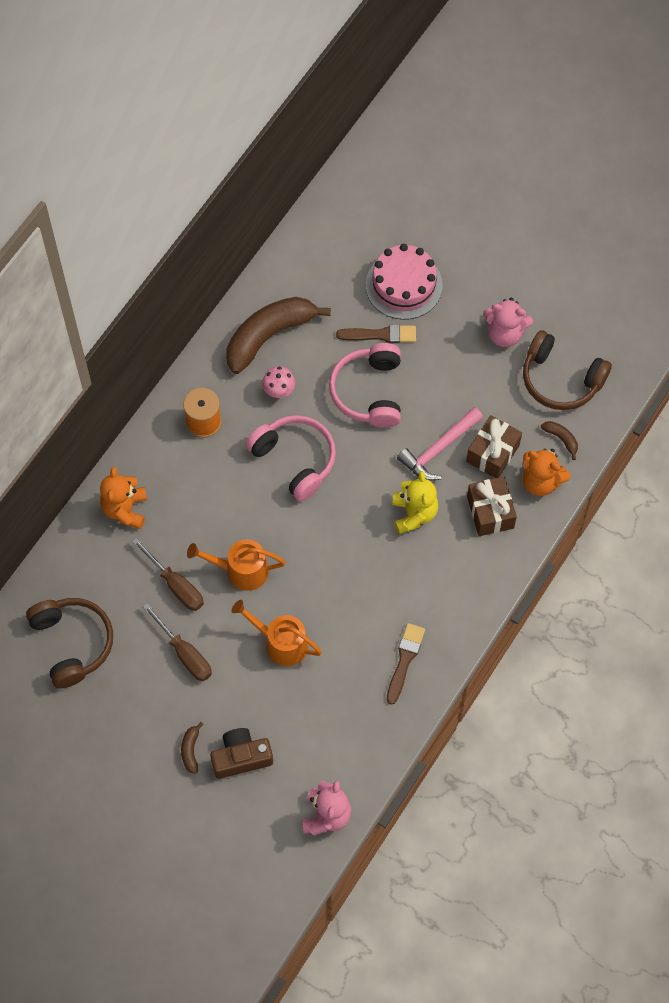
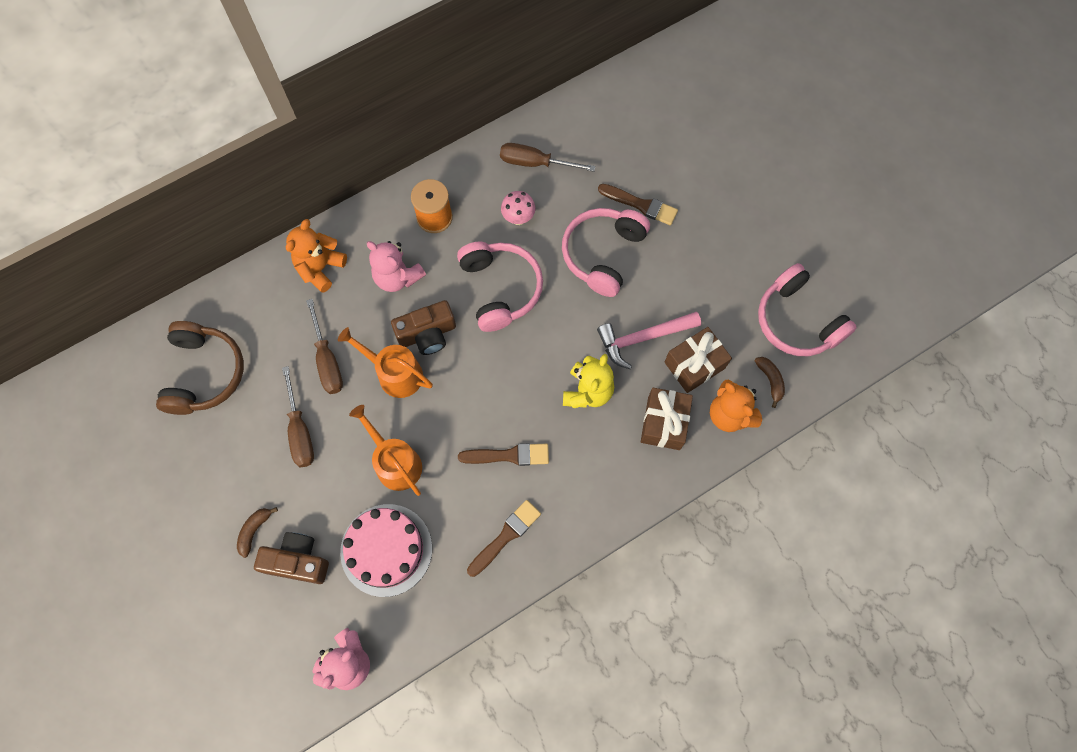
camera: 25 degrees right, 5 degrees up
(251, 525) = (427, 334): none -> brown camera
(269, 336) = (535, 163): brown banana -> brown screwdriver
(374, 595) = (509, 455): none -> brown brush
(404, 285) = (685, 167): pink cake -> pink cake (386, 550)
(505, 333) = (762, 253): pink teddy bear -> pink teddy bear (397, 277)
(560, 379) = (797, 321): brown headphones -> pink headphones

